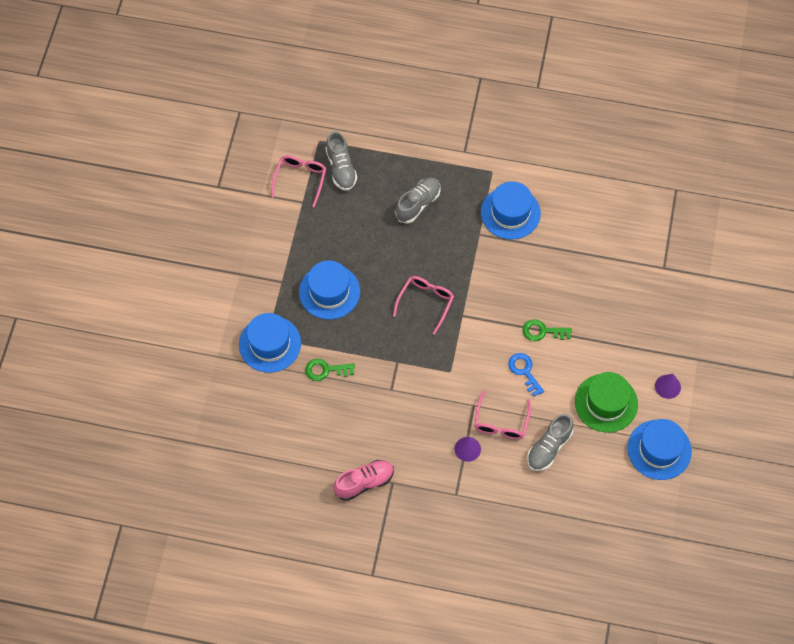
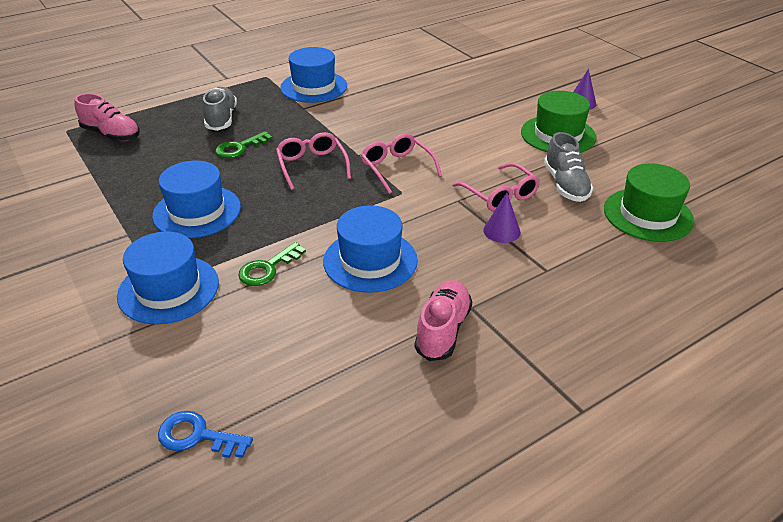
camera: 45 degrees left, 25 degrees down
(300, 179) = (70, 160): pink glasses -> pink glasses (397, 168)
(341, 168) = (111, 134): grey shoe -> pink shoe
(524, 371) = (466, 155): blue key -> blue key (197, 436)
(542, 331) = (442, 127): green key -> green key (239, 148)
(562, 510) = (648, 215): none -> green hat
(659, 449) = (640, 135): blue hat -> blue hat (370, 260)

